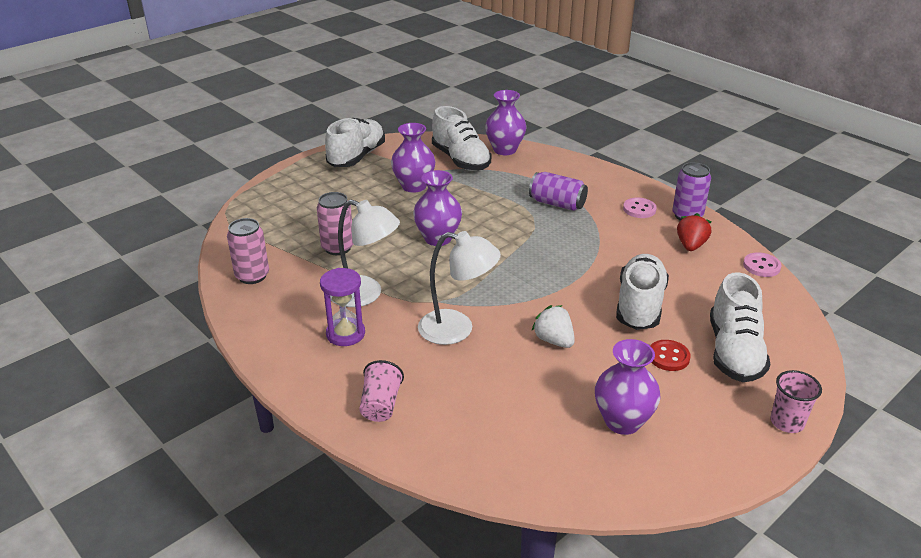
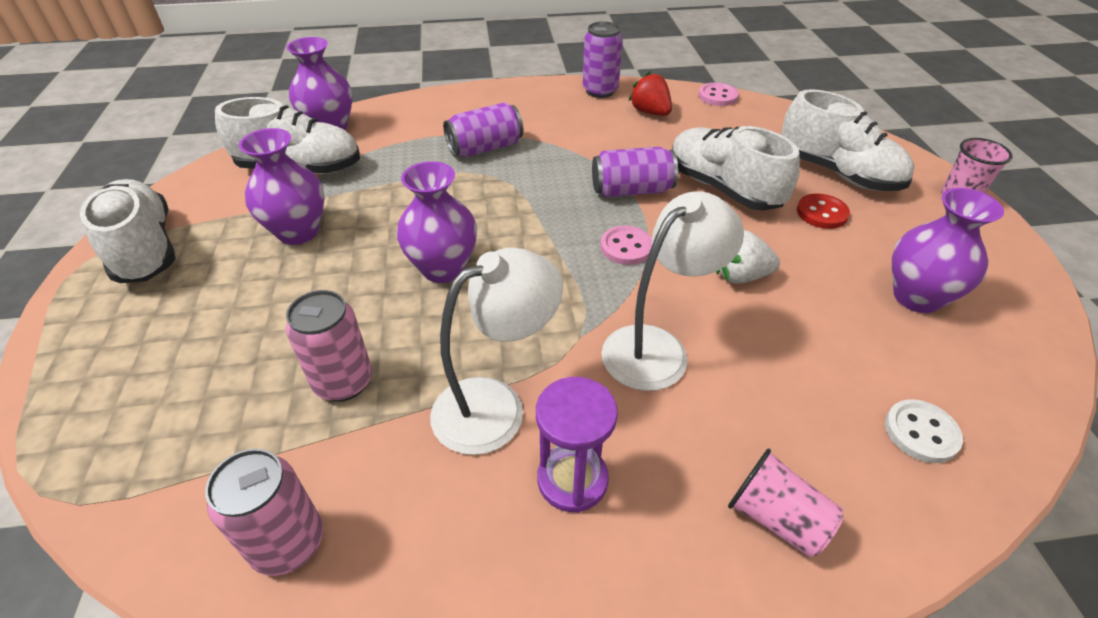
camera: 55 degrees left, 10 degrees up
(492, 446) = (921, 432): none -> white button
(587, 271) = (631, 190): none -> purple can
(639, 209) = (558, 108): pink button -> pink button (626, 247)

